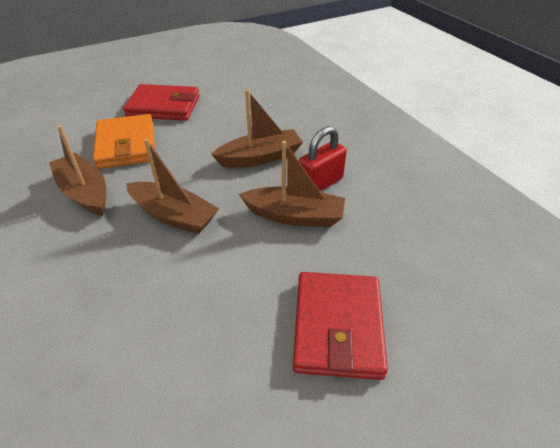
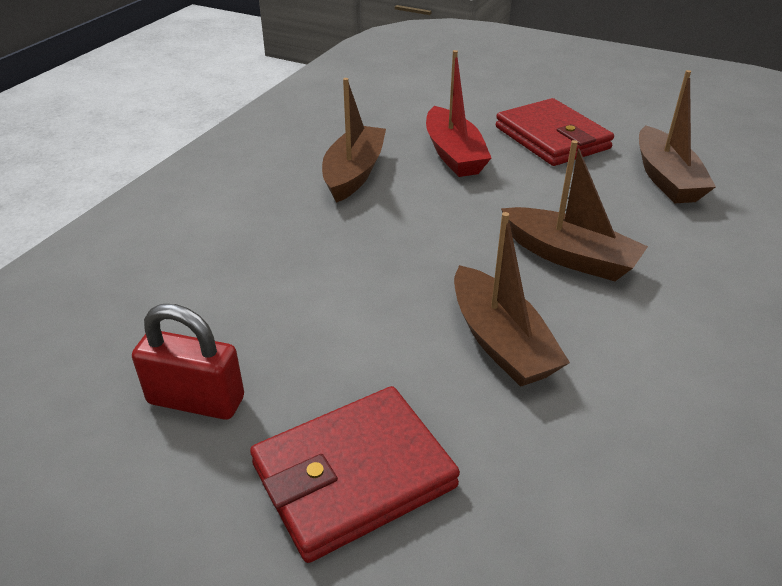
camera: 55 degrees right, 5 degrees down
(126, 145) = (453, 154): orange wallet -> red boat
(173, 216) = (388, 246): brown boat -> brown boat (666, 178)
(320, 184) = (593, 336): red padlock -> red padlock (196, 400)

